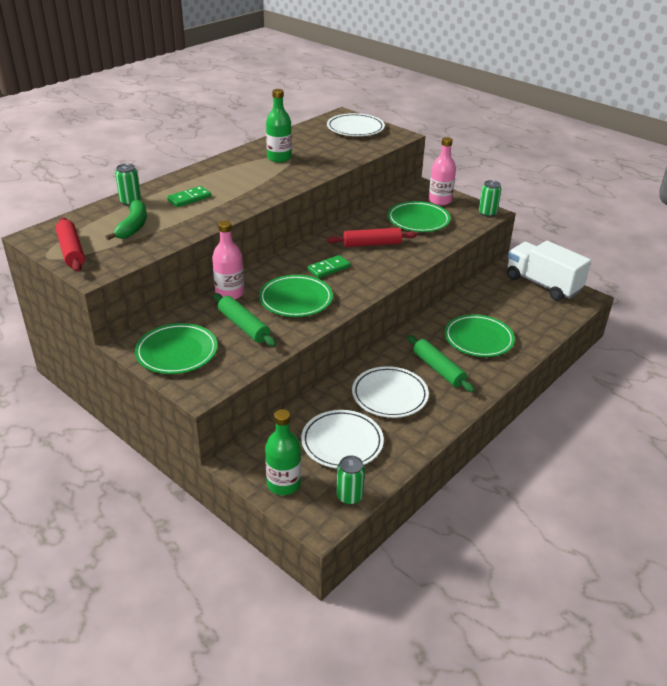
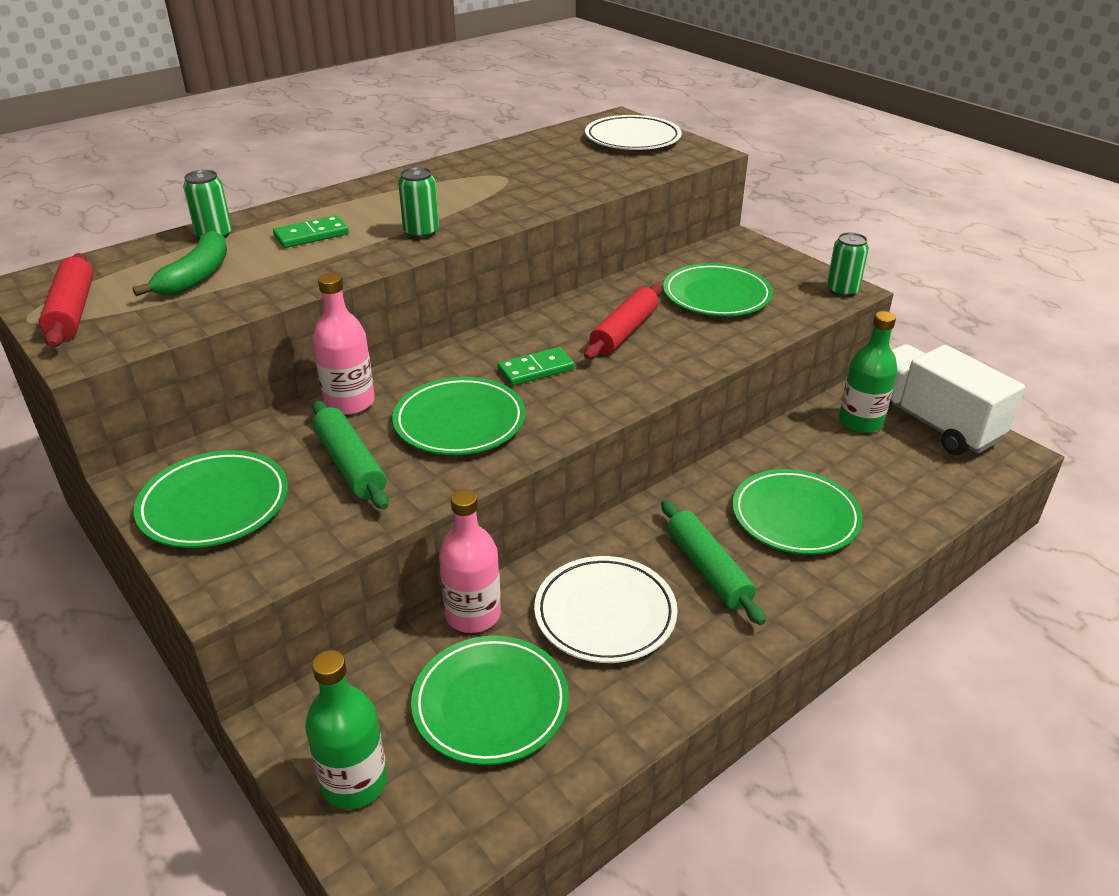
camera: 10 degrees right, 0 degrees up
(279, 158) = (489, 178): green bottle -> green bottle (860, 422)
(342, 442) = (490, 704): white plate -> green plate
(349, 496) = (471, 827): green can -> green can (421, 232)
(372, 244) = (624, 332): red rolling pin -> red rolling pin turned 60 degrees counterclockwise
(440, 201) = (762, 265): pink bottle -> pink bottle (473, 614)

